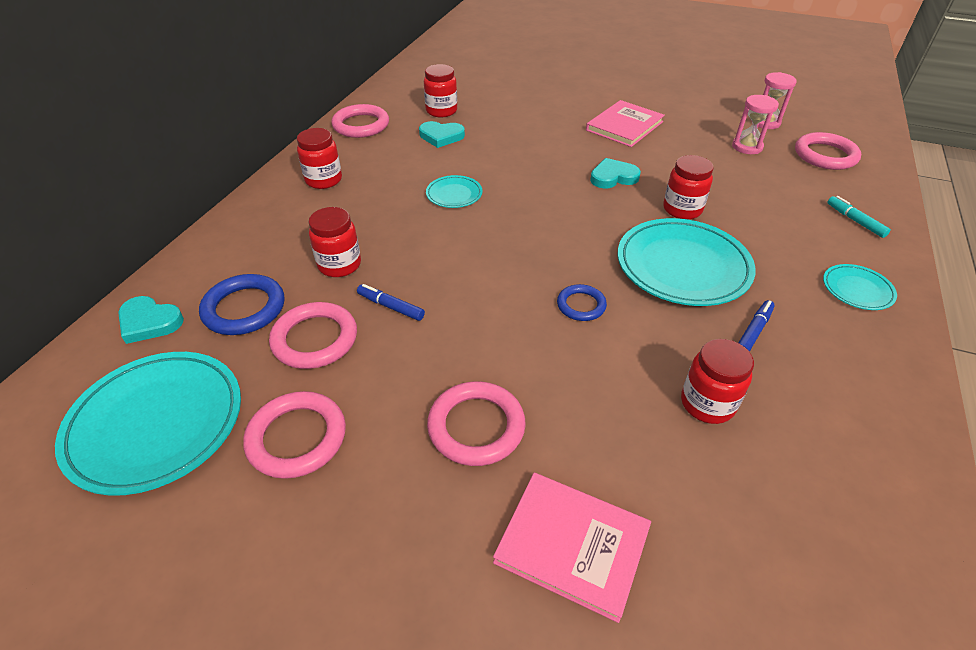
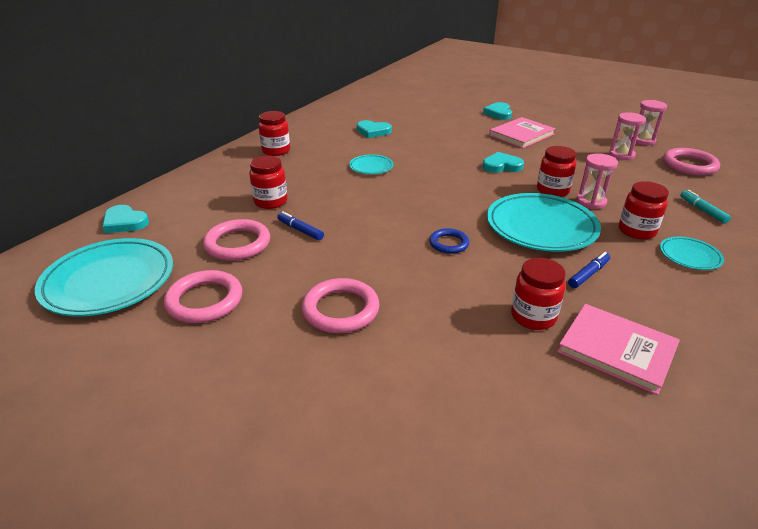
camera: 10 degrees right, 10 degrees down
(244, 308) = (193, 221): blue ring -> none
(361, 125) = (314, 120): pink ring -> none
(441, 111) = (378, 116): red jar -> red jar (636, 231)
(572, 545) = (391, 393): pink book -> pink book (616, 350)
(589, 94) = (498, 113): none -> turquoise heart
(730, 222) = (591, 202): none -> pink hourglass

